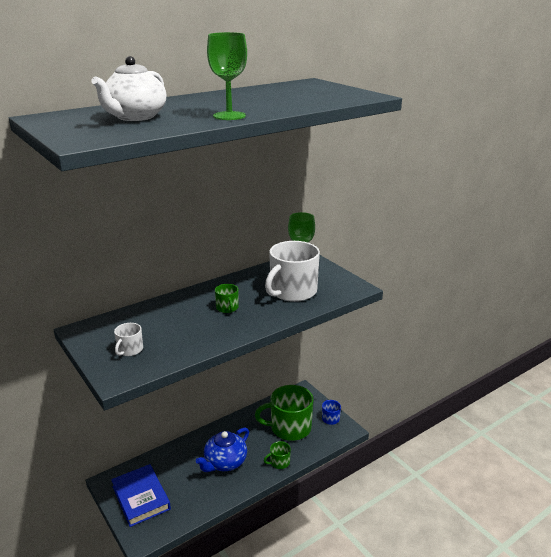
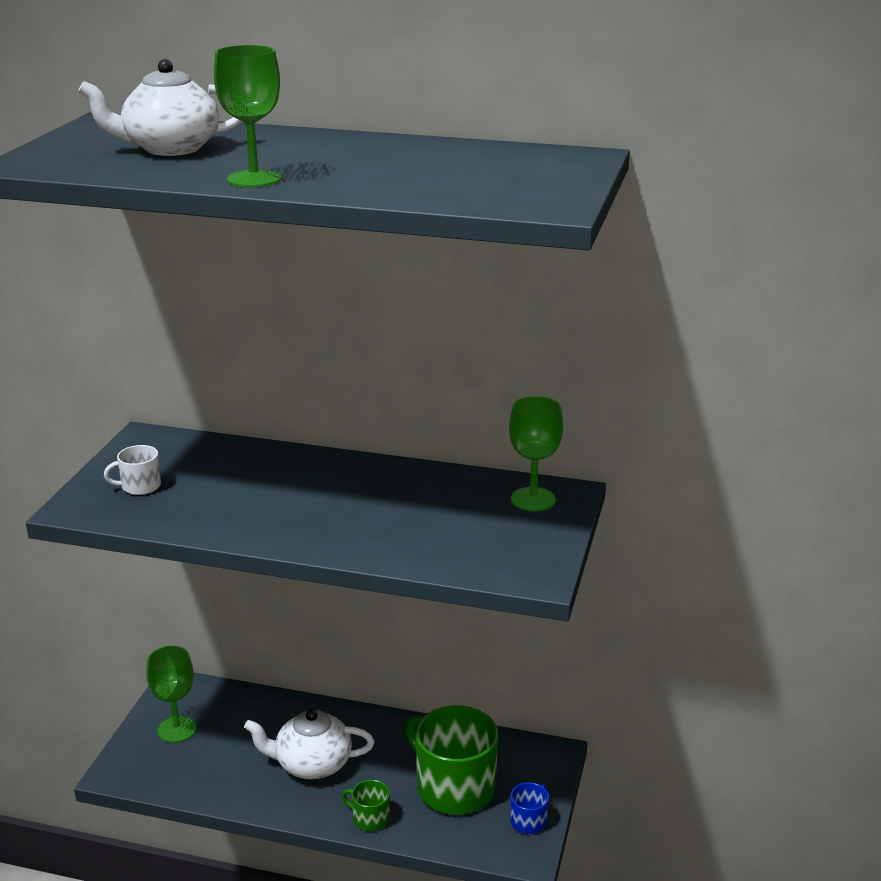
camera: 50 degrees right, 0 degrees up
(141, 497) = (177, 729): blue book -> green goblet
(225, 462) = (312, 764): blue teapot -> white teapot
(227, 308) = (322, 501): green mug -> none
(292, 291) = (440, 528): white mug -> none

